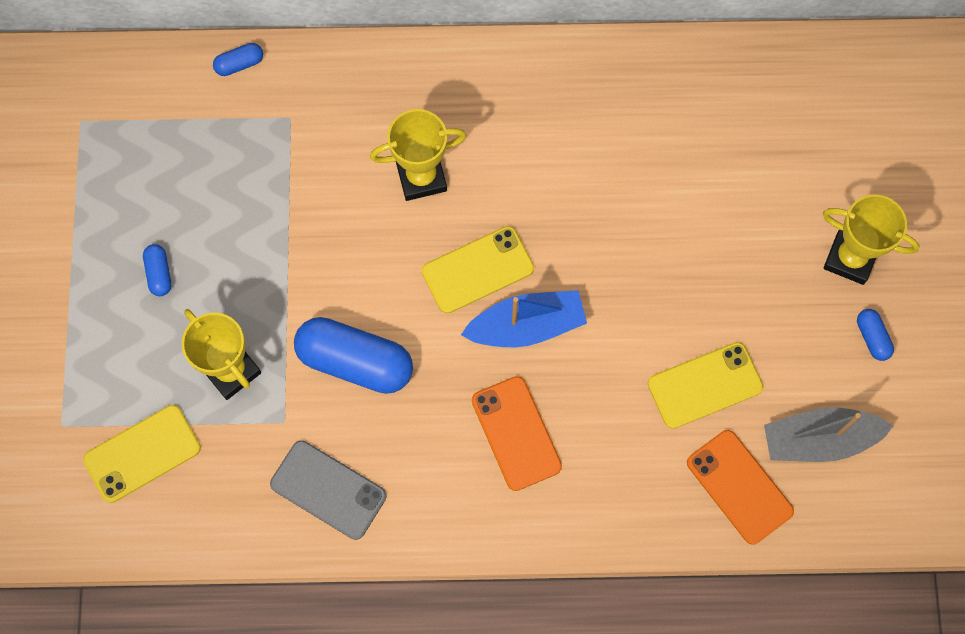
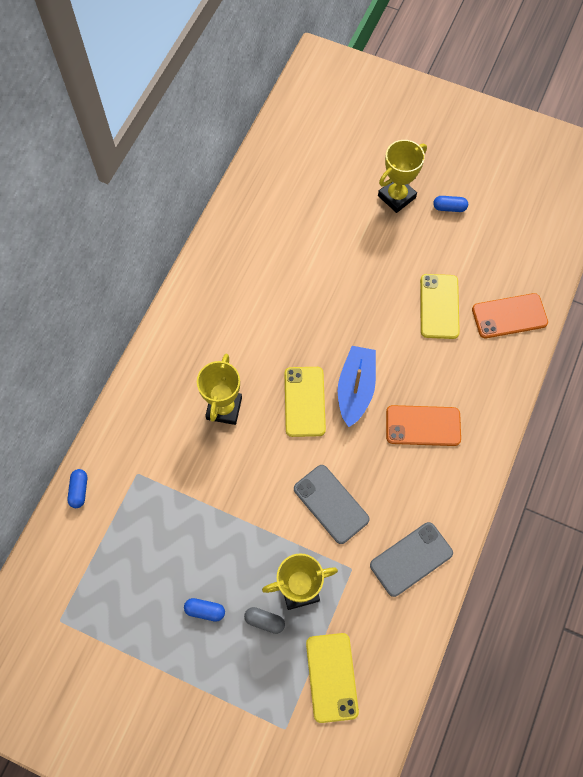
camera: 65 degrees left, 5 degrees down
(176, 347) = (264, 621): none -> grey capsule
(355, 361) = (331, 504): blue capsule -> grey phone
(819, 439) = (498, 262): grey boat -> none

